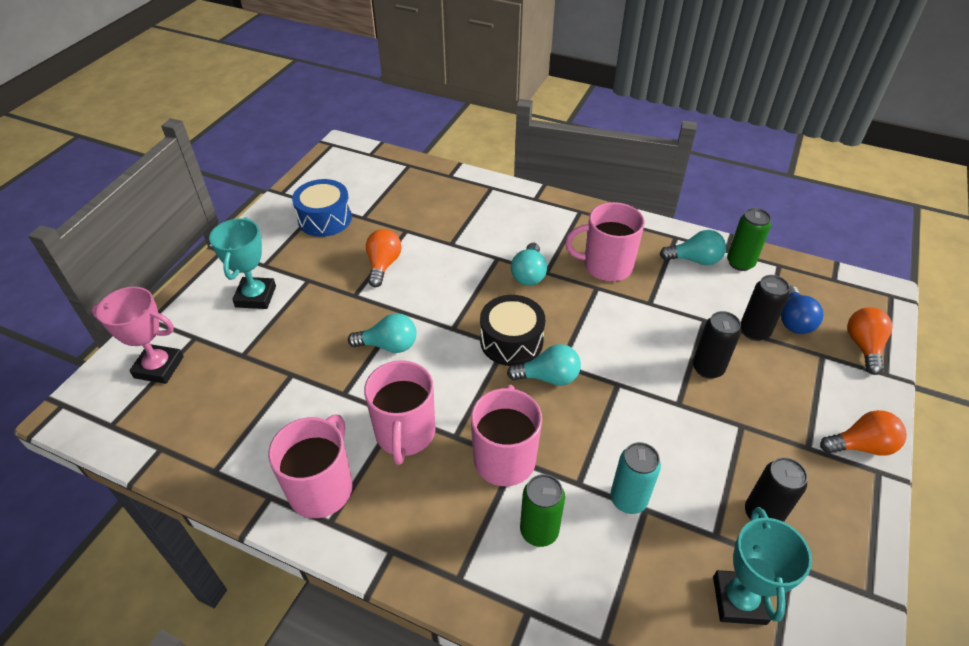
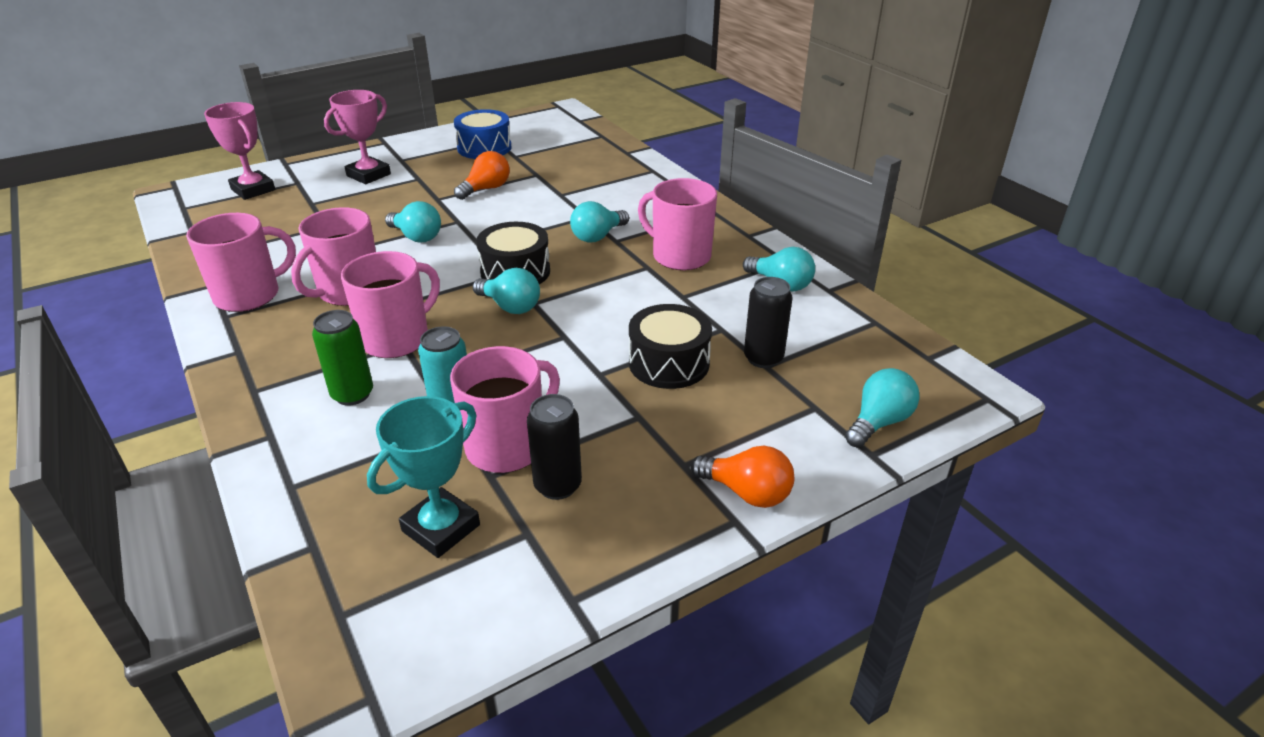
camera: 35 degrees right, 10 degrees down
(255, 296) = (368, 175): turquoise trophy -> pink trophy
(697, 504) = (507, 446): none -> pink mug
(707, 368) = (669, 363): black can -> black drum
(740, 263) = (830, 304): green can -> none
(793, 321) = (823, 369): blue light bulb -> none
(863, 346) = (878, 422): orange light bulb -> turquoise light bulb

